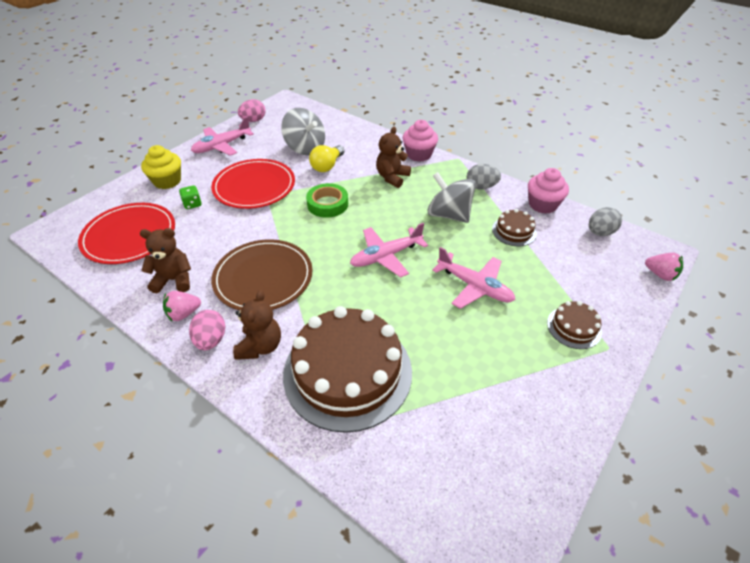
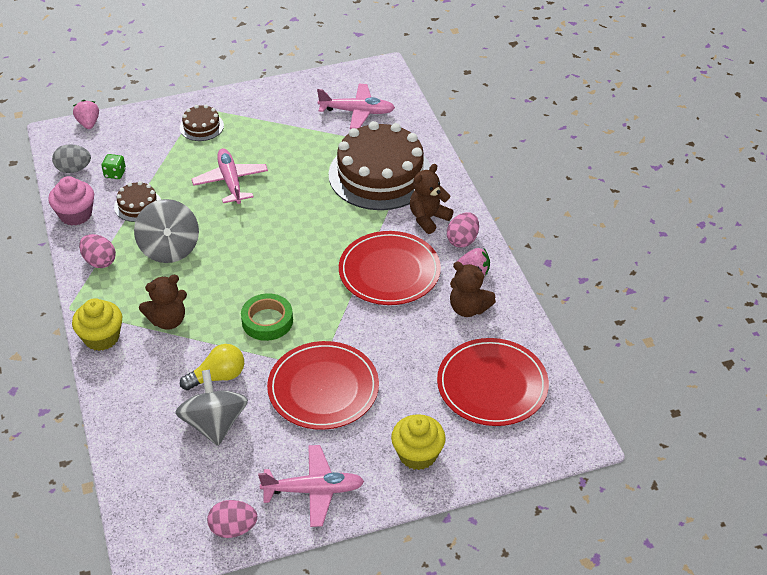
camera: 145 degrees left, 0 degrees up
(192, 204) = (406, 397): green dice -> green dice (115, 174)
(263, 278) = (389, 271): brown plate -> red plate
(386, 256) = (270, 238): pink plane -> pink plane (357, 112)
(419, 154) = (101, 337): pink cupcake -> yellow cupcake
(481, 187) = (99, 261): grey egg -> pink egg

